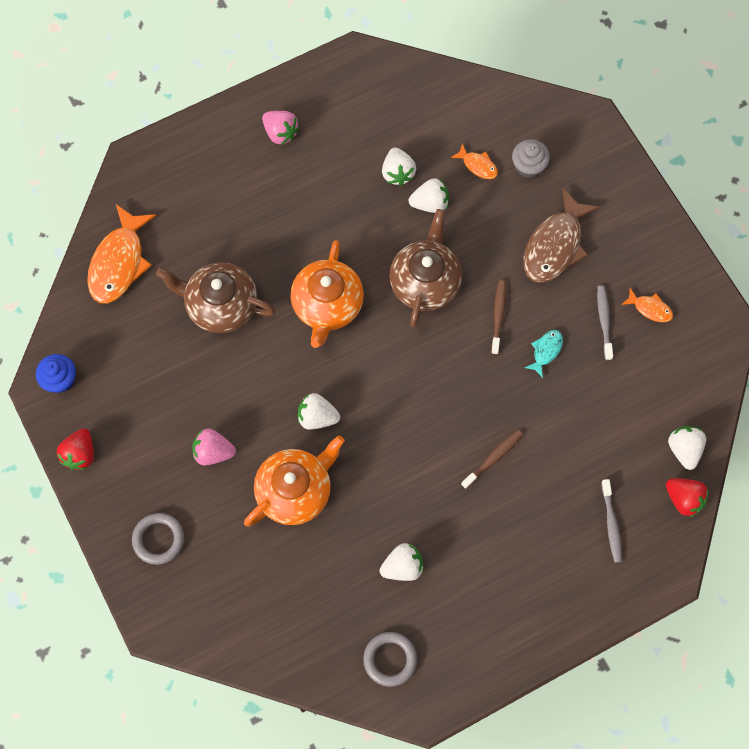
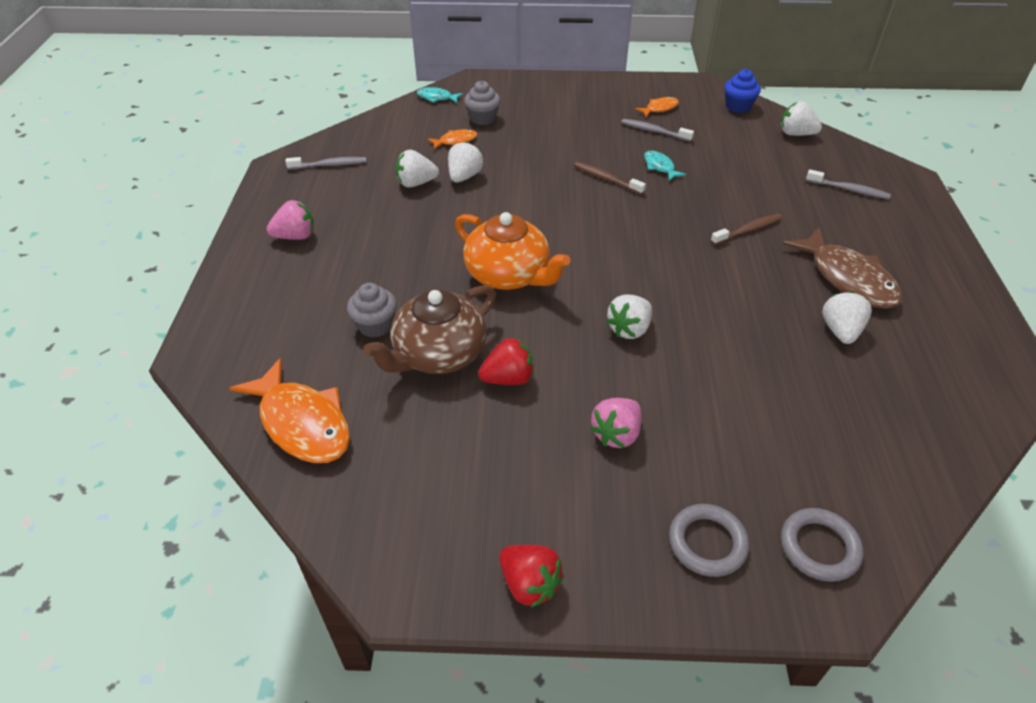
camera: 60 degrees left, 25 degrees down
(60, 379) = (403, 559): blue cupcake -> blue cupcake (738, 106)
(223, 249) = (375, 325): none -> grey cupcake
(295, 490) = (707, 380): orange teapot -> none
(380, 93) = (329, 165): none -> grey toothbrush
(390, 659) = (952, 382): grey ring -> grey ring (819, 547)
(397, 173) = (416, 183): white strawberry -> white strawberry turned 150 degrees clockwise
(425, 282) = (538, 206): brown teapot -> none
(493, 458) = (748, 230): brown toothbrush -> brown toothbrush turned 75 degrees clockwise
(538, 108) = (437, 98): none -> turquoise fish
(555, 245) = (566, 130): brown fish -> brown fish (847, 278)
(683, 499) = (841, 148): red strawberry -> red strawberry (508, 378)

